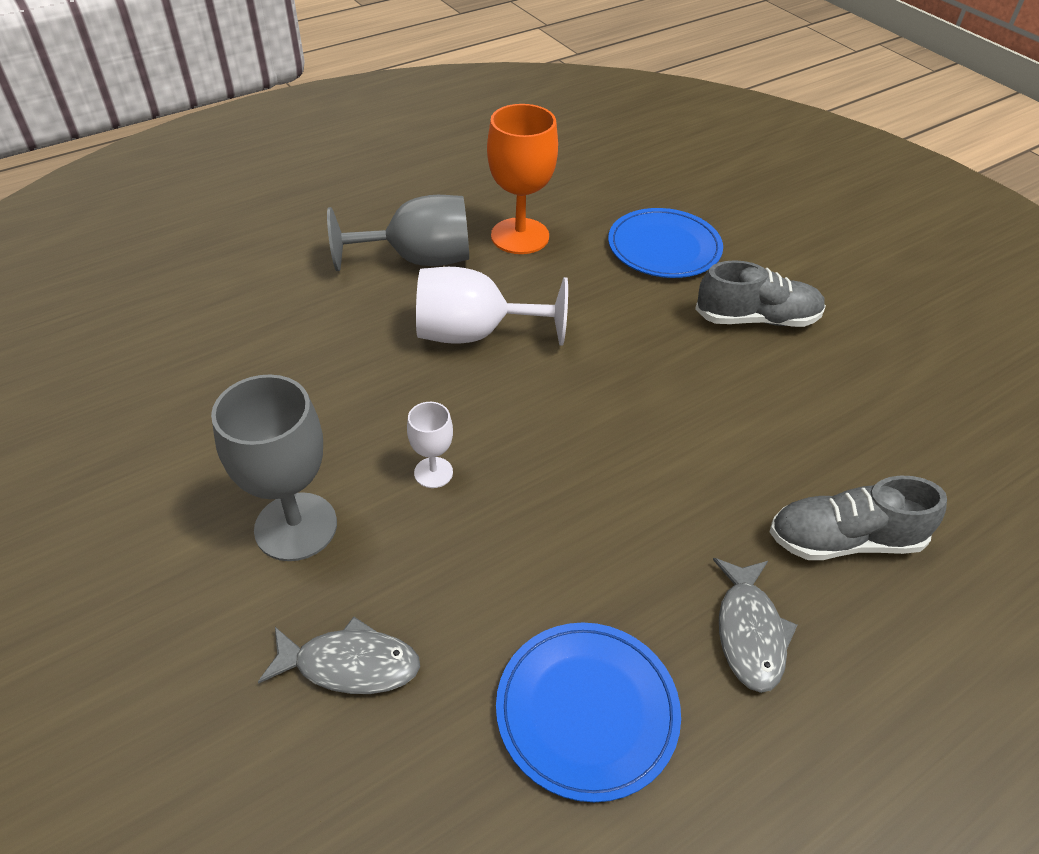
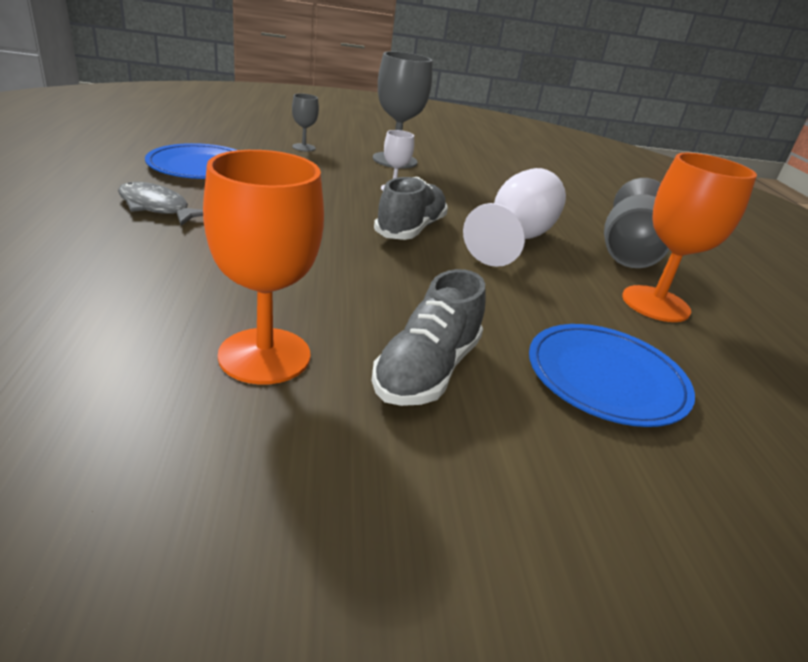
camera: 115 degrees right, 15 degrees down
(350, 665) = (303, 147): grey fish -> grey goblet
(840, 392) = (264, 356): none -> orange goblet
(844, 540) = (142, 263): grey shoe -> grey shoe (410, 229)

